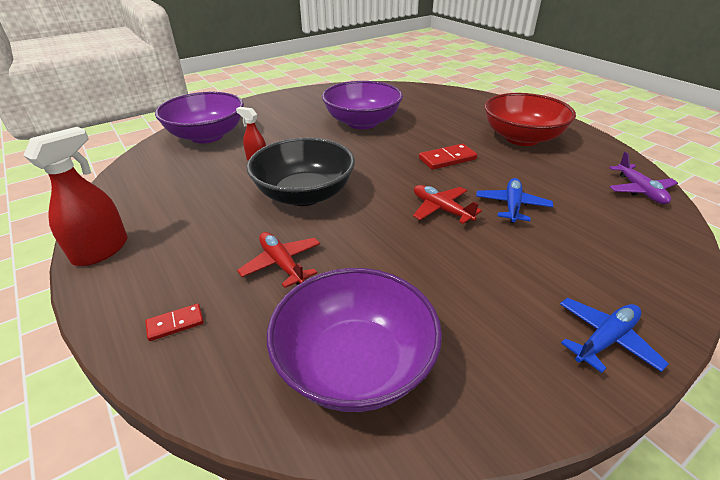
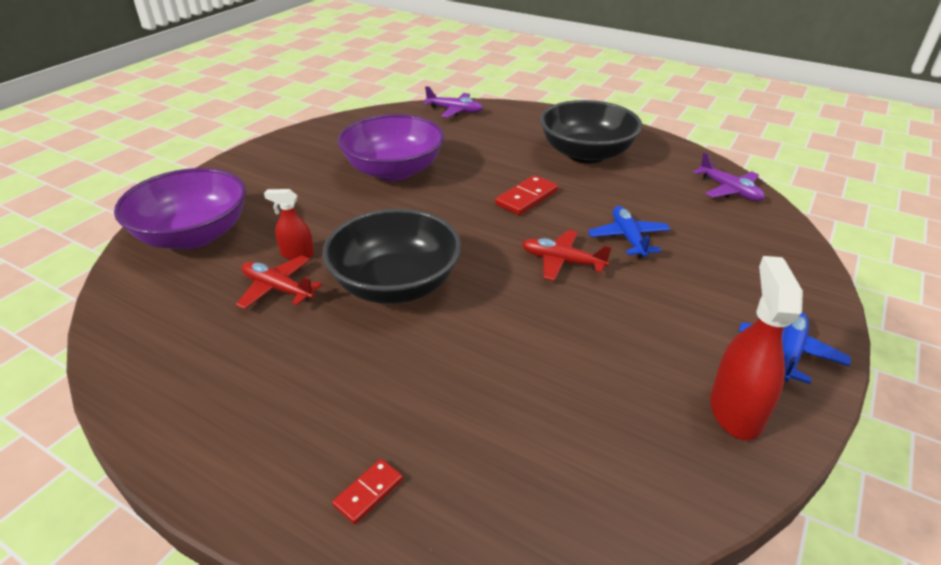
camera: 25 degrees left, 0 degrees up
(101, 250) = (182, 439): red spray bottle -> red spray bottle (735, 411)
(282, 264) = (437, 379): red plane -> red plane (277, 289)
(355, 364) = (597, 459): purple bowl -> none
(437, 92) = (455, 110): none -> purple plane
(522, 138) = (586, 154): red bowl -> black bowl

